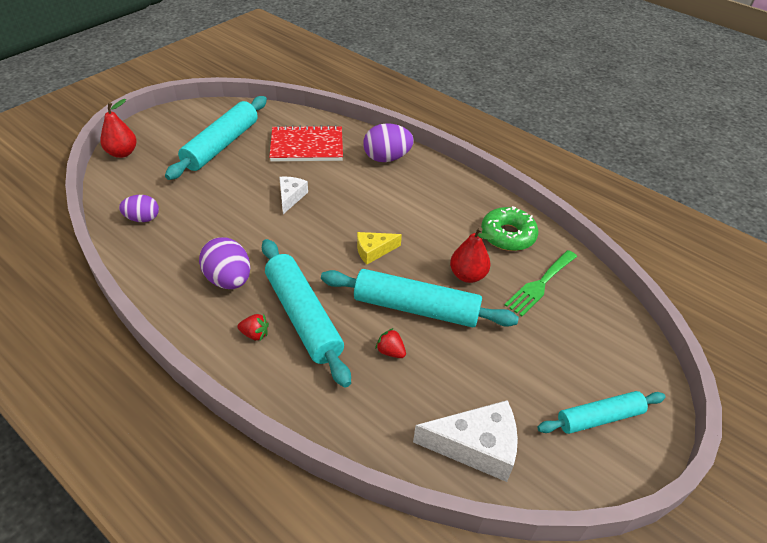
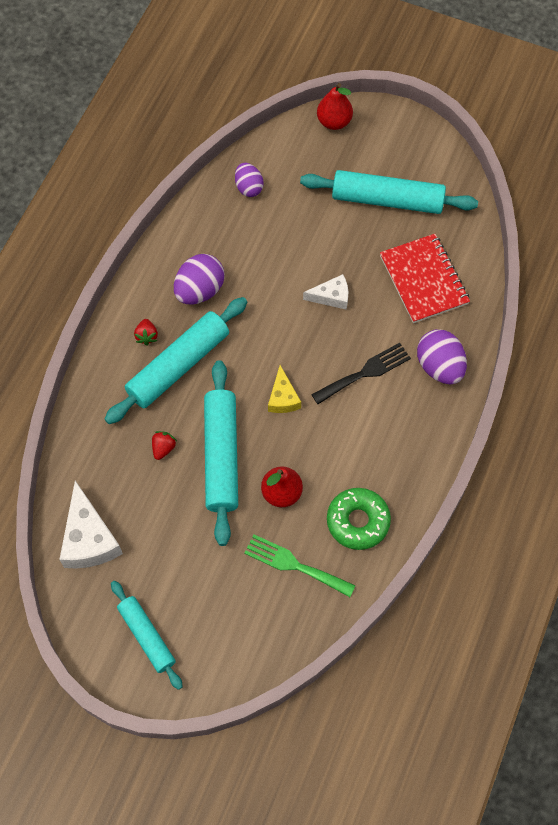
camera: 75 degrees right, 20 degrees up
(373, 197) = (365, 372): none -> black fork
(373, 251) = (283, 398): yellow cheese -> yellow cheese turned 150 degrees counterclockwise

